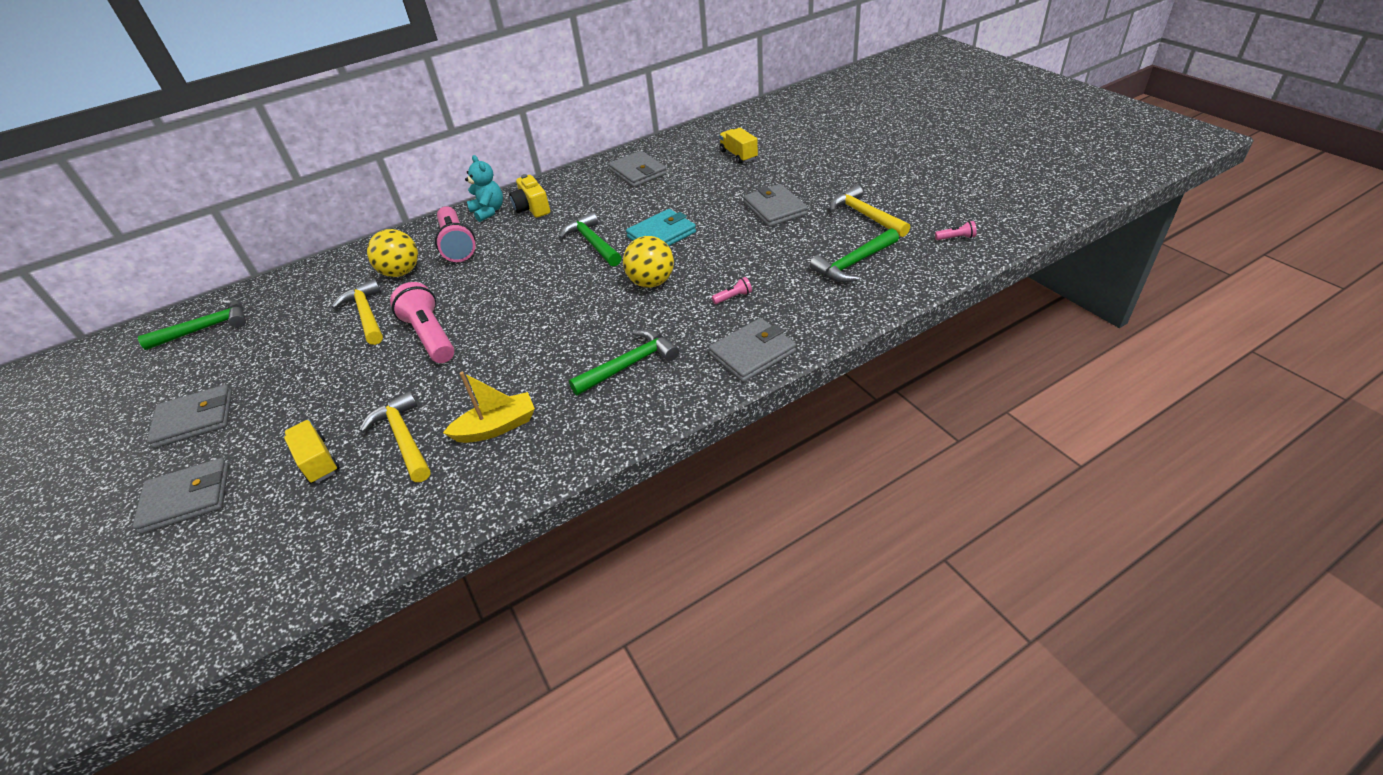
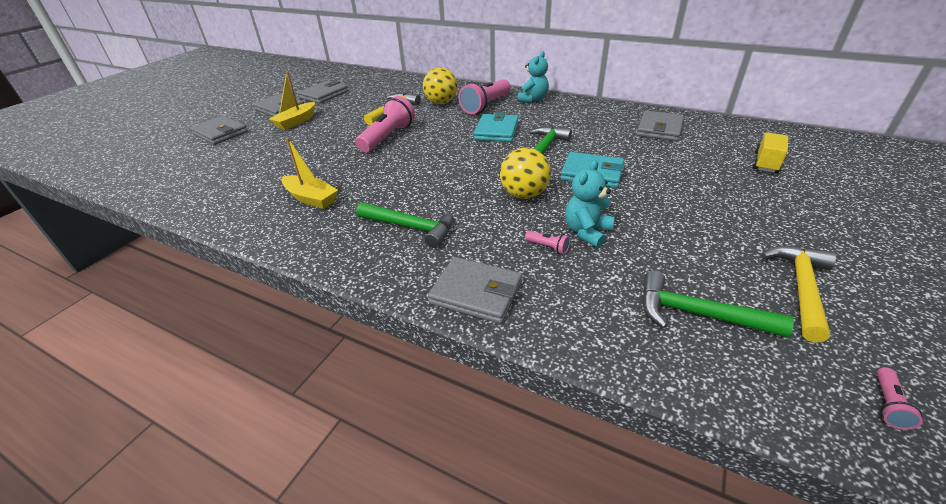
camera: 55 degrees right, 5 degrees down
(206, 328) = (351, 80): green hammer -> none
(268, 408) = (296, 122): none -> yellow boat
(318, 461) = (258, 153): yellow truck -> none
(403, 438) = (287, 170): yellow hammer -> none
(521, 257) = (496, 131): none -> turquoise wallet
(532, 208) = (555, 111): yellow camera -> none
(734, 271) = (587, 232): none -> turquoise teddy bear
(775, 209) = (715, 218): grey wallet -> grey wallet (324, 95)
(956, 238) = (888, 404): pink flashlight -> pink flashlight turned 60 degrees clockwise

